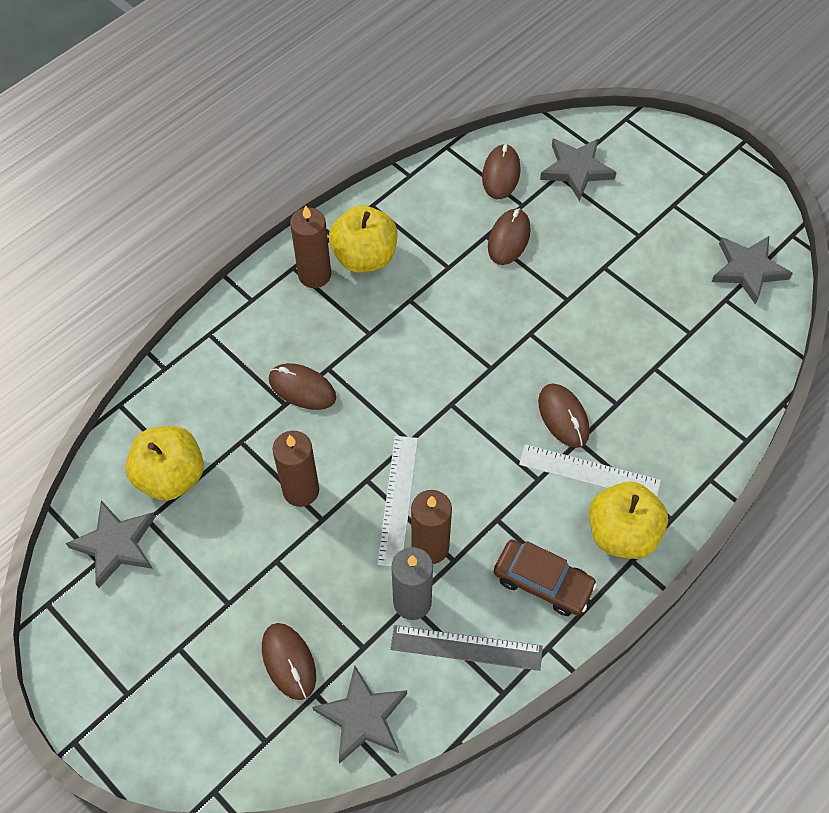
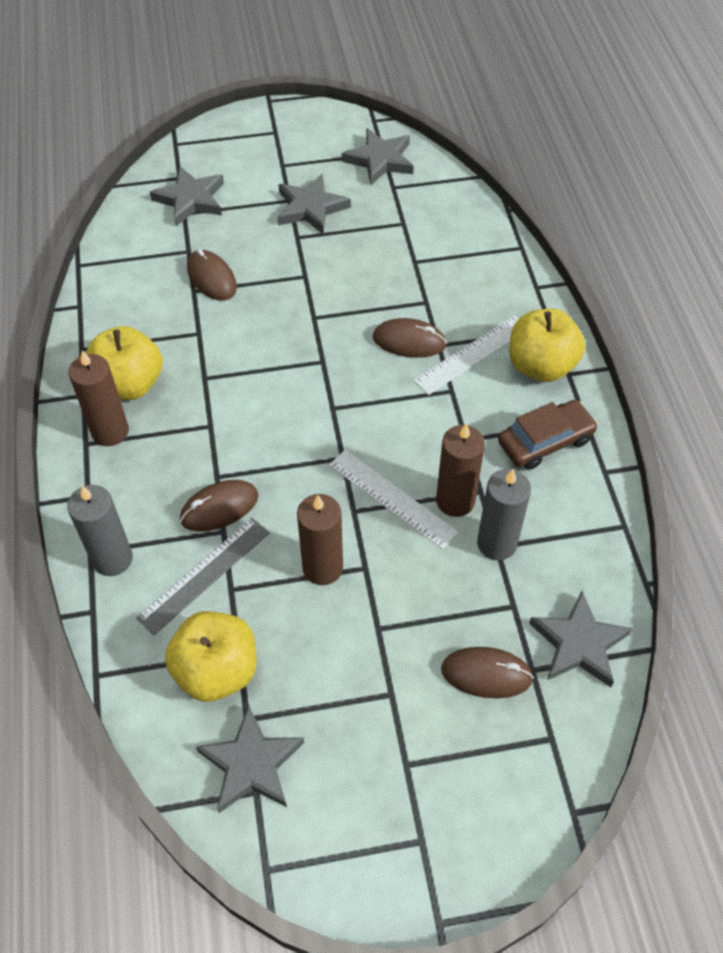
camera: 55 degrees left, 5 degrees down
(212, 351) = (112, 559): none -> grey candle
(466, 648) = (566, 528): grey ruler -> grey ruler (204, 575)
(501, 174) = (144, 246): brown mouse -> none
(644, 256) = (311, 208): none -> grey star

